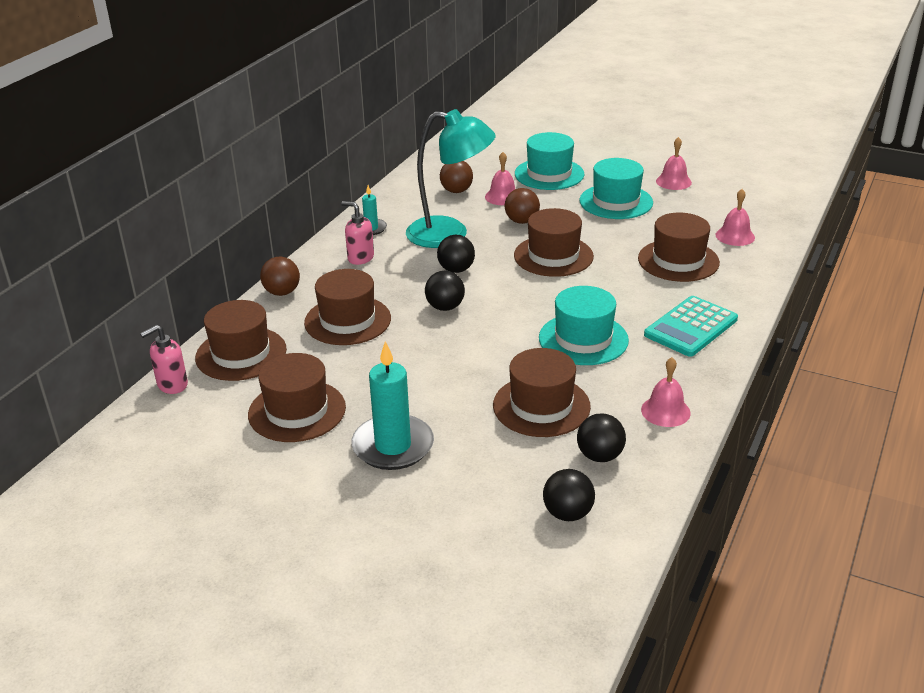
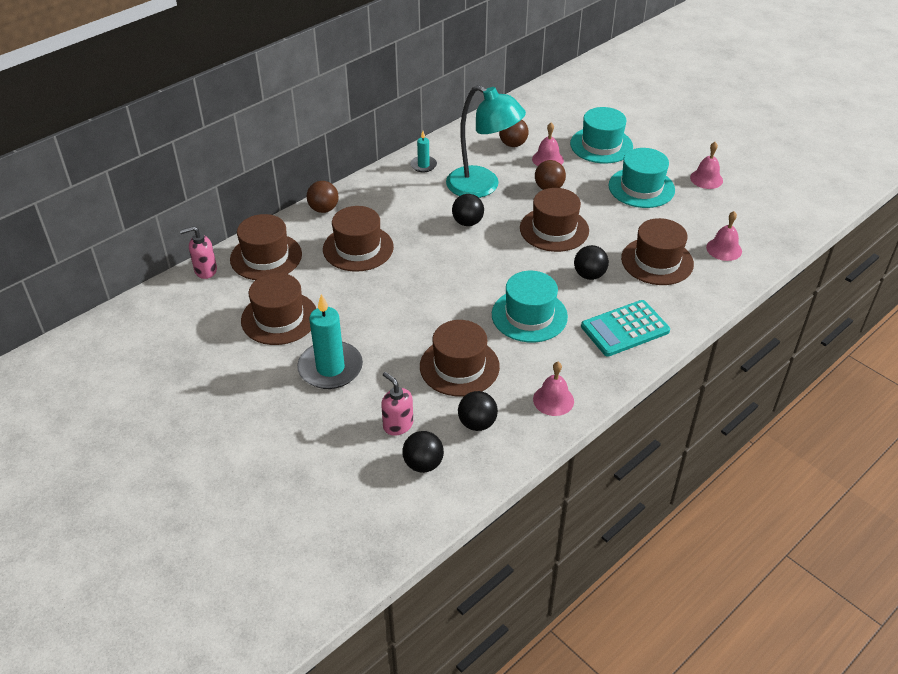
camera: 20 degrees right, 10 degrees up
(360, 258) = (399, 192): pink soap dispenser -> pink soap dispenser (398, 425)
(445, 307) = (438, 256): black ball -> black ball (589, 275)

